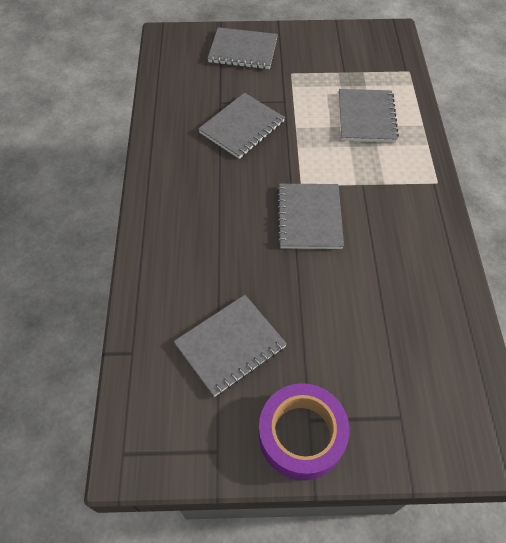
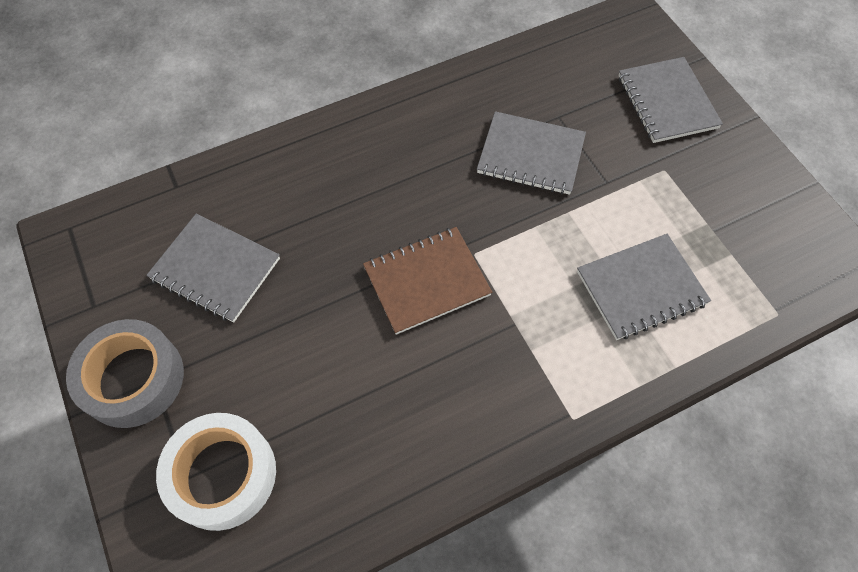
camera: 65 degrees right, 5 degrees up
(301, 435) = (133, 378): purple tape -> grey tape
(309, 217) = (426, 281): grey notebook -> brown notebook
(406, 391) = (222, 474): none -> white tape

